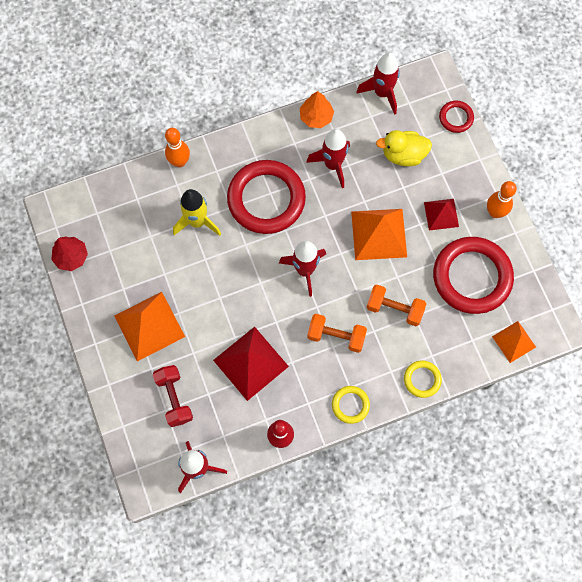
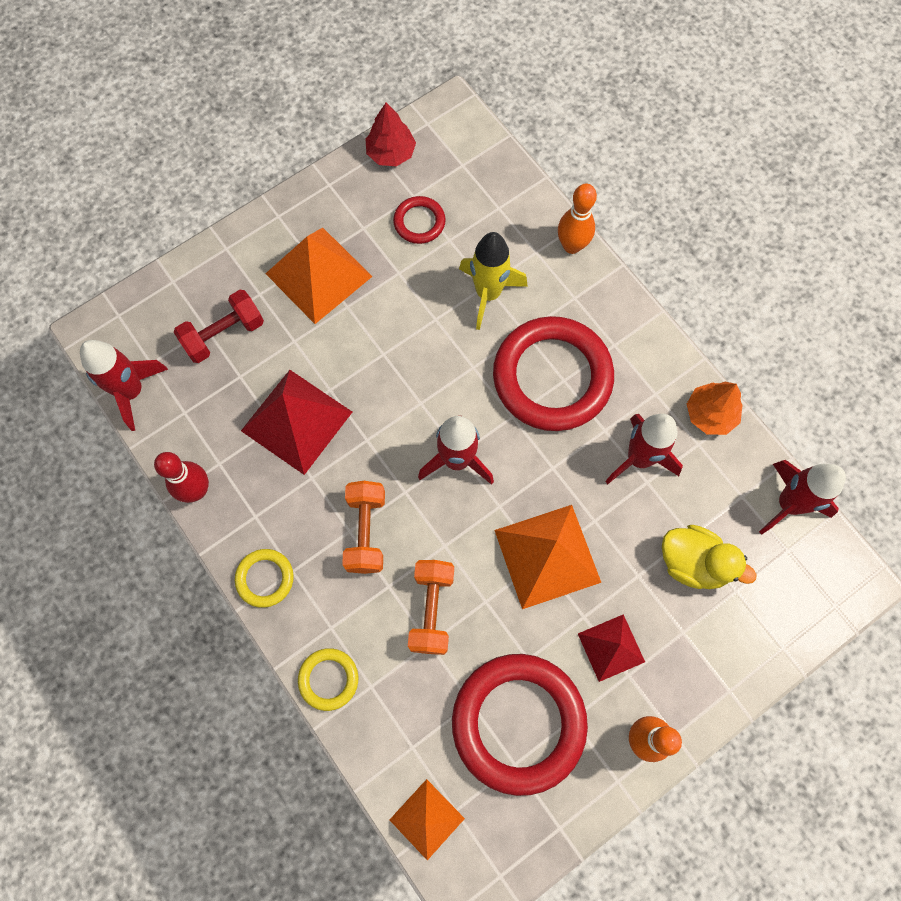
camera: 75 degrees right, 0 degrees up
(403, 155) = (693, 562): yellow duck -> yellow duck turned 135 degrees clockwise
(456, 118) = (789, 633): red ring -> red ring (419, 222)

